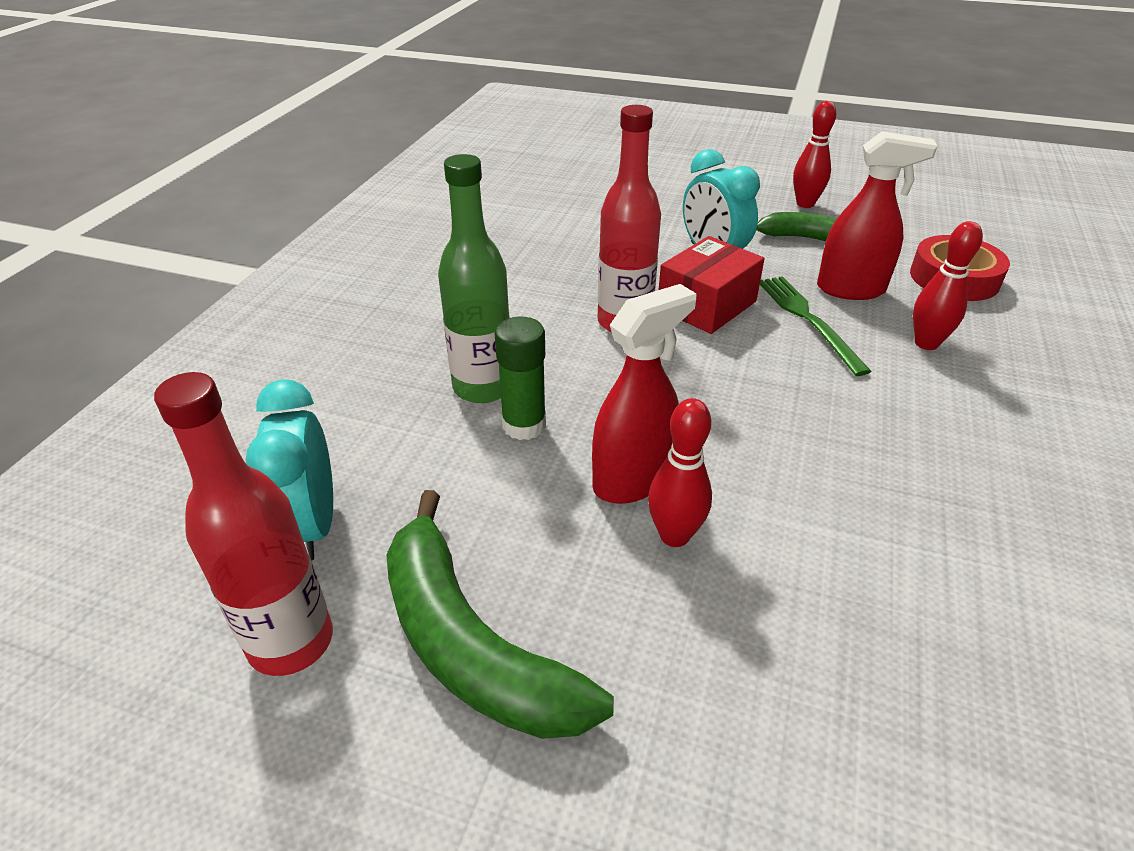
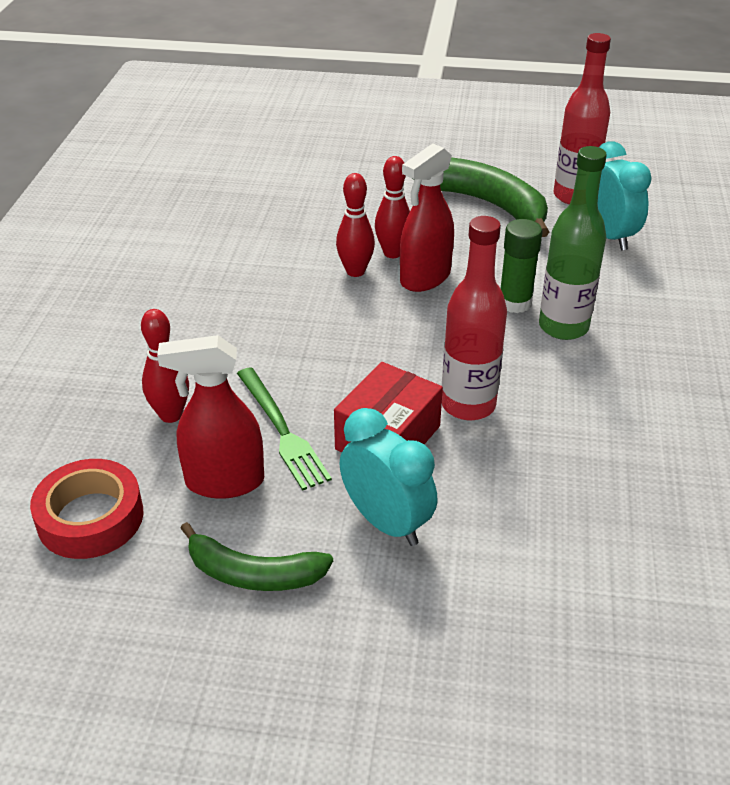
camera: 170 degrees right, 0 degrees up
(805, 204) = (244, 674): red bowling pin -> red bowling pin (355, 271)

